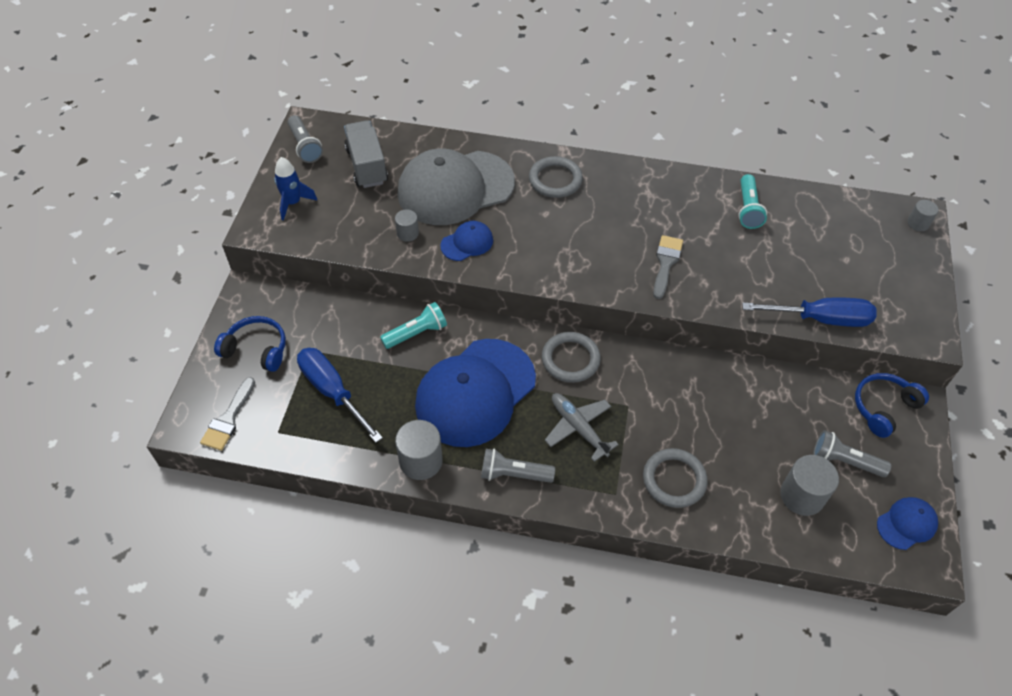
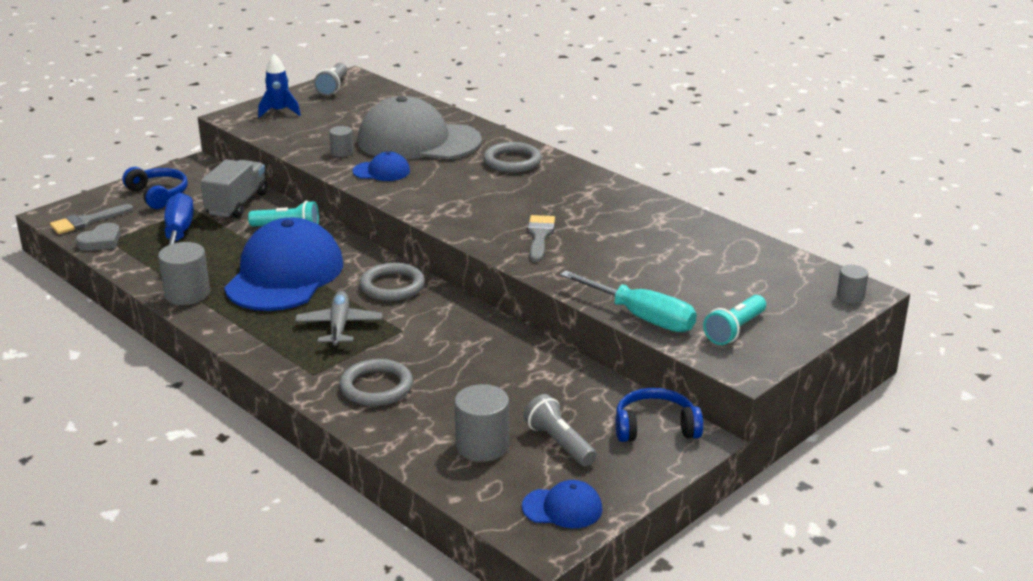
camera: 35 degrees right, 25 degrees down
(271, 438) = (101, 241): none -> grey heart
(367, 166) = (365, 110): grey truck -> grey truck (237, 204)
(475, 392) = (285, 275): blue cap -> blue cap turned 120 degrees clockwise
(514, 474) = (247, 329): grey flashlight -> none
(666, 263) = (539, 236): grey brush -> grey brush turned 45 degrees counterclockwise
(748, 209) = (673, 231): turquoise flashlight -> turquoise flashlight (735, 330)
(822, 319) = (642, 317): blue screwdriver -> turquoise screwdriver

